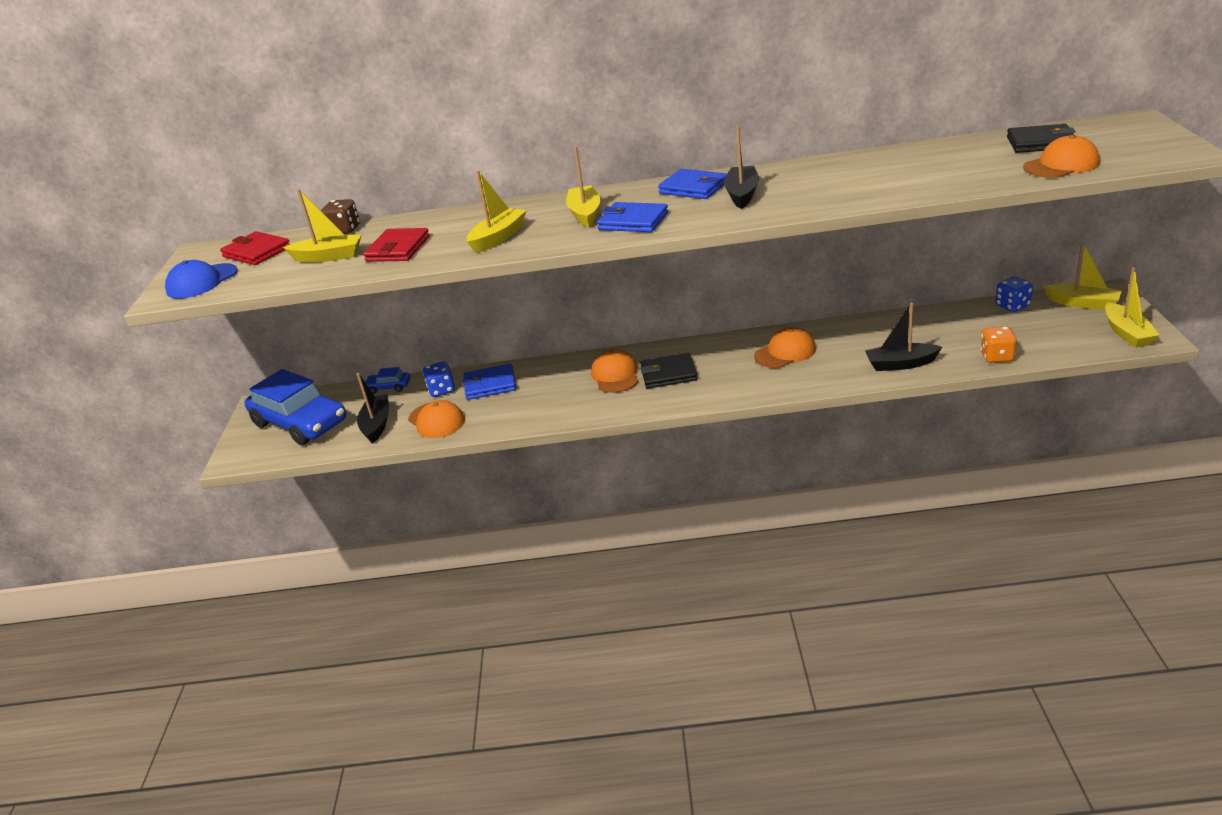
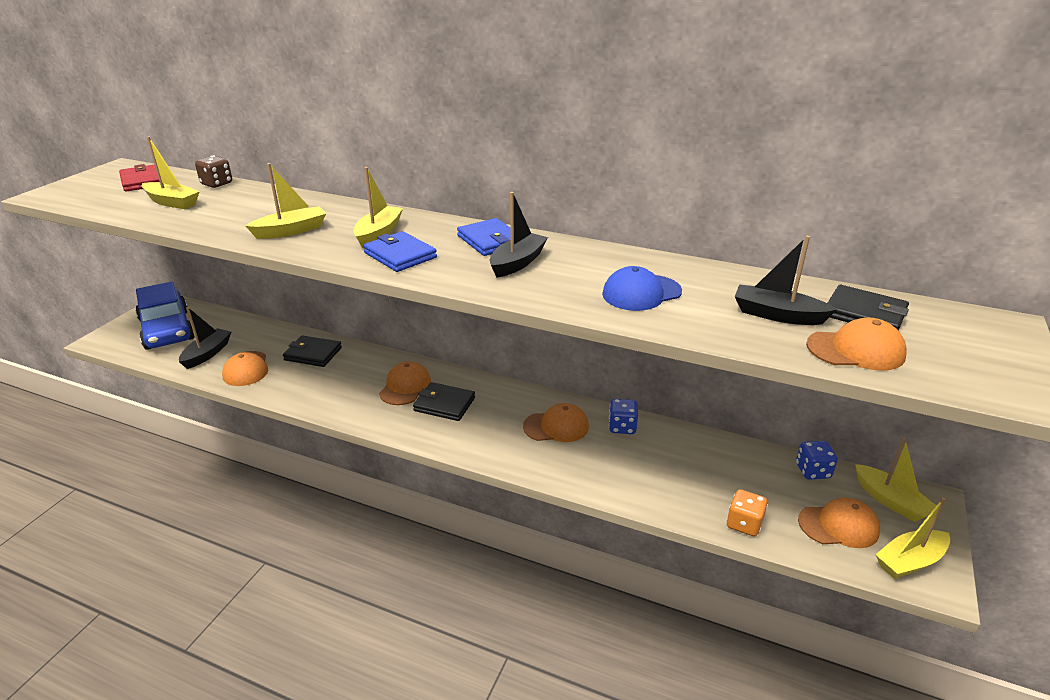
camera: 20 degrees right, 0 degrees up
(202, 281) = (79, 192): blue cap -> blue cap (641, 293)
(388, 387) = (250, 325): blue car -> none
(398, 249) = (219, 213): red wallet -> none
(441, 390) = (278, 343): blue dice -> blue dice (622, 427)
(490, 385) = (313, 354): blue wallet -> black wallet
(900, 364) = (644, 487): black boat -> black boat (777, 315)
(1062, 332) = (838, 526): none -> orange cap
(1127, 333) = (910, 561): yellow boat -> yellow boat turned 45 degrees clockwise

